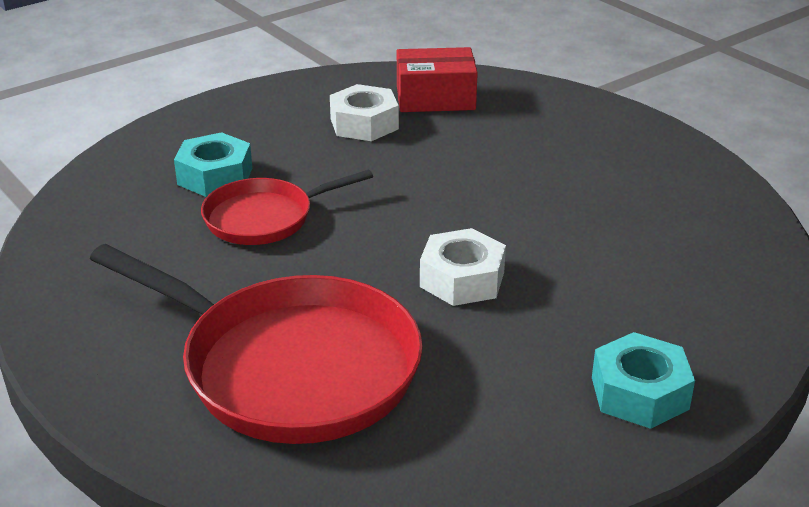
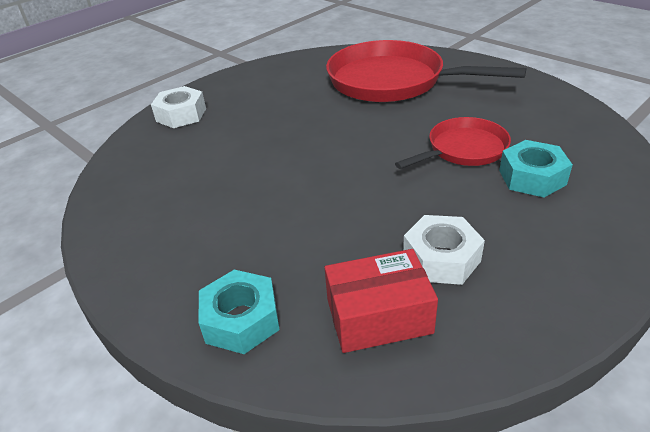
camera: 175 degrees right, 5 degrees up
(462, 279) = (315, 129): white nut -> white nut (181, 115)
(639, 393) = (223, 93): turquoise nut -> turquoise nut (241, 320)

